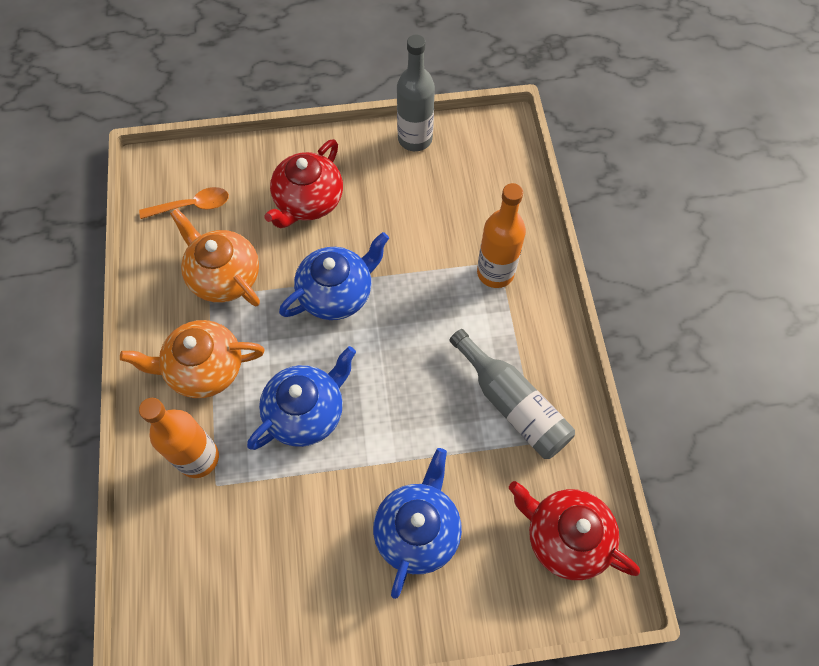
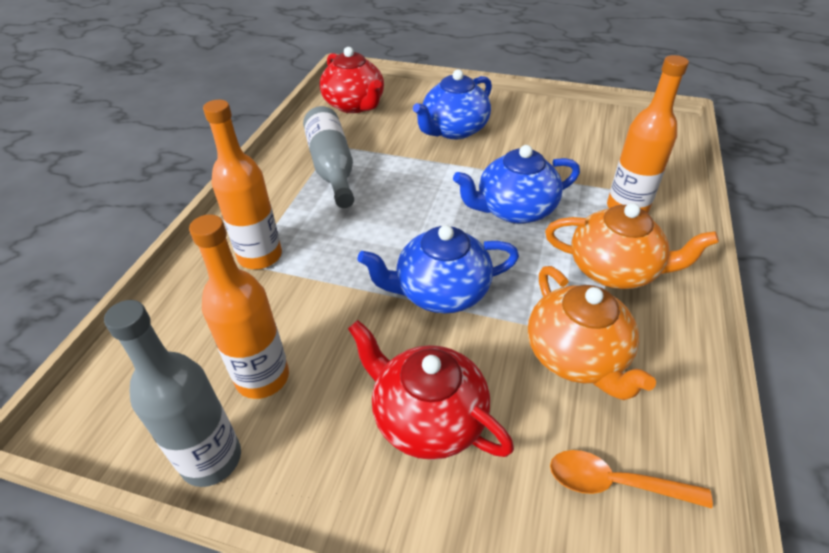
camera: 155 degrees left, 20 degrees down
(308, 202) = (427, 417): red teapot -> red teapot turned 105 degrees counterclockwise
(421, 187) = (262, 377): none -> orange bottle

